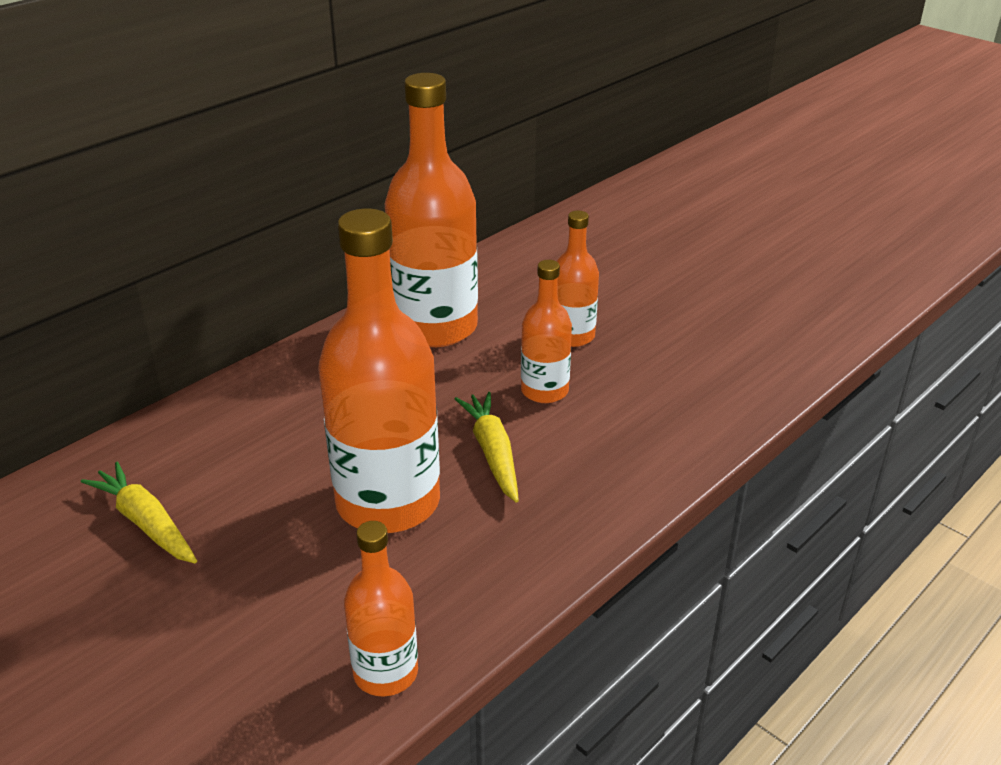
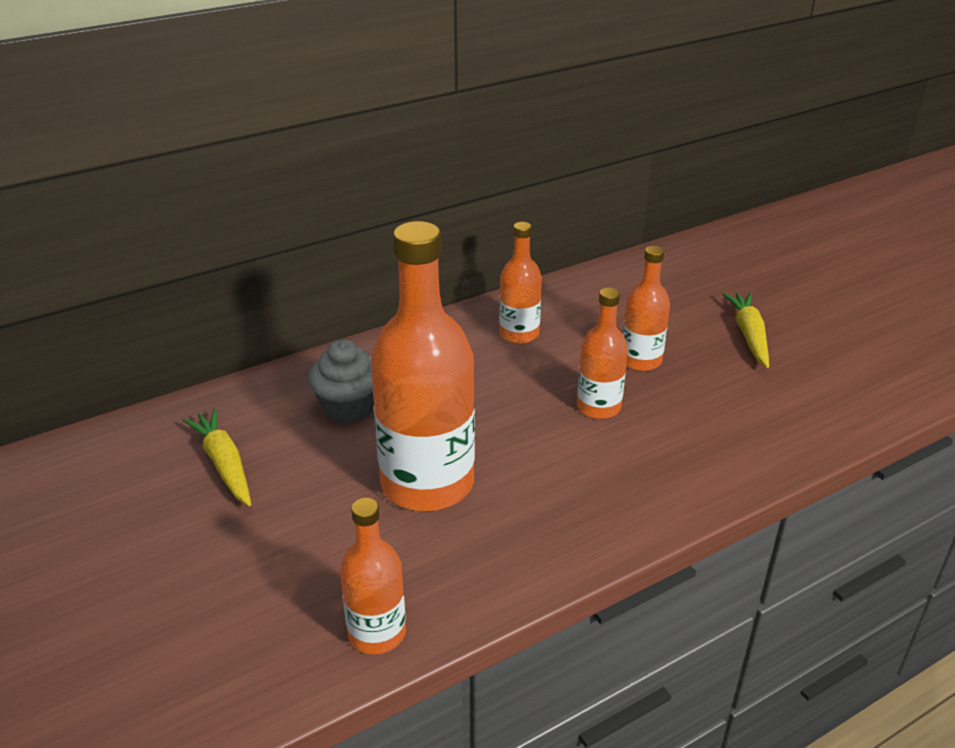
camera: 15 degrees right, 0 degrees up
(271, 436) = (348, 408): none -> grey cupcake
(435, 327) = (519, 334): orange bottle -> orange bottle, size x0.52
(492, 453) = (533, 455): yellow carrot -> yellow carrot (749, 335)

